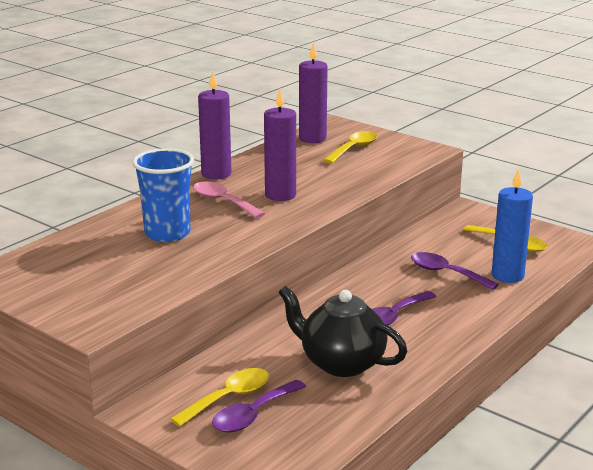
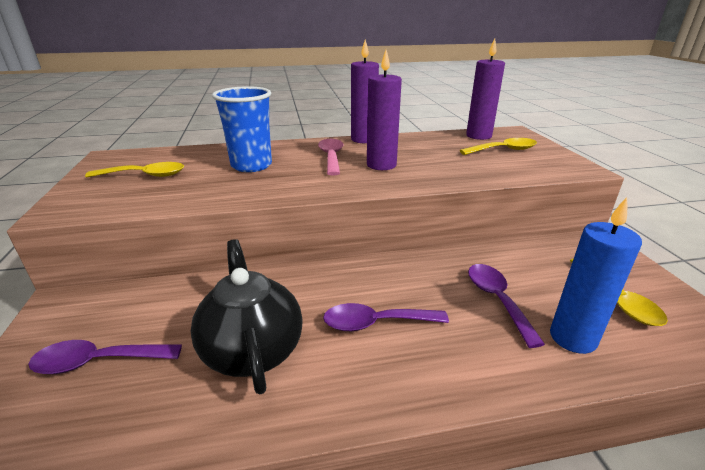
camera: 40 degrees right, 5 degrees up
(229, 398) = (119, 329): yellow spoon -> yellow spoon (145, 175)

